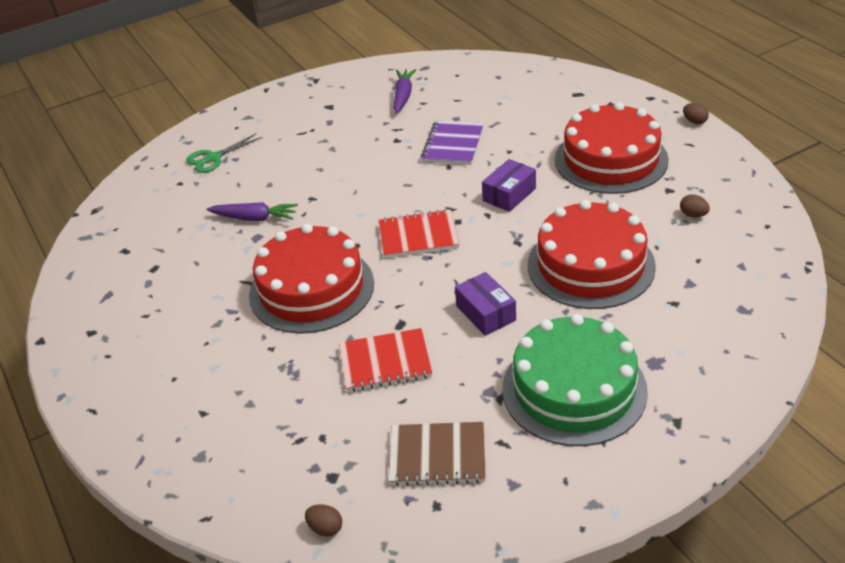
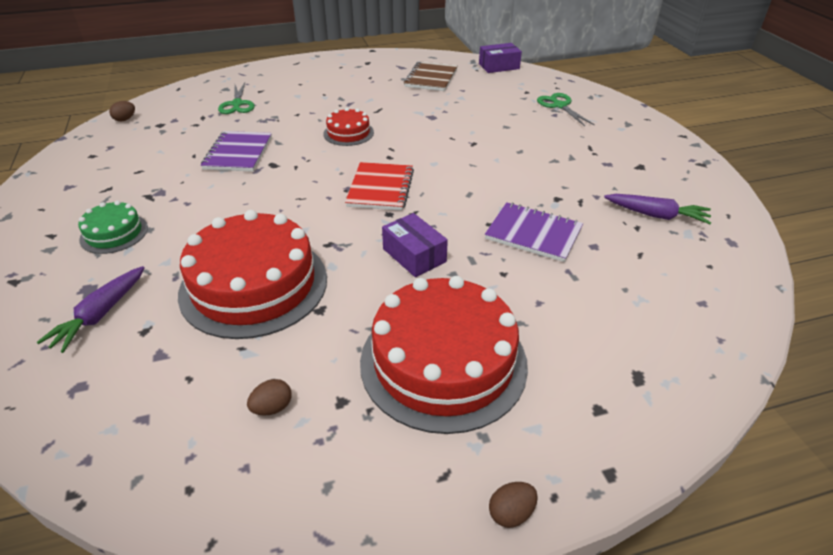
camera: 100 degrees right, 0 degrees up
(252, 419) = (237, 104): none -> green scissors
(254, 218) = (458, 117): purple carrot -> purple carrot (100, 315)
(311, 289) = (348, 133): red cake -> red cake, size x0.49
(385, 362) = (238, 153): red notebook -> purple notebook
(437, 456) = (129, 162): brown notebook -> brown notebook (431, 78)
(486, 313) = (246, 206): purple box -> purple box (499, 66)
(574, 389) = (114, 233): green cake -> green cake, size x0.49

